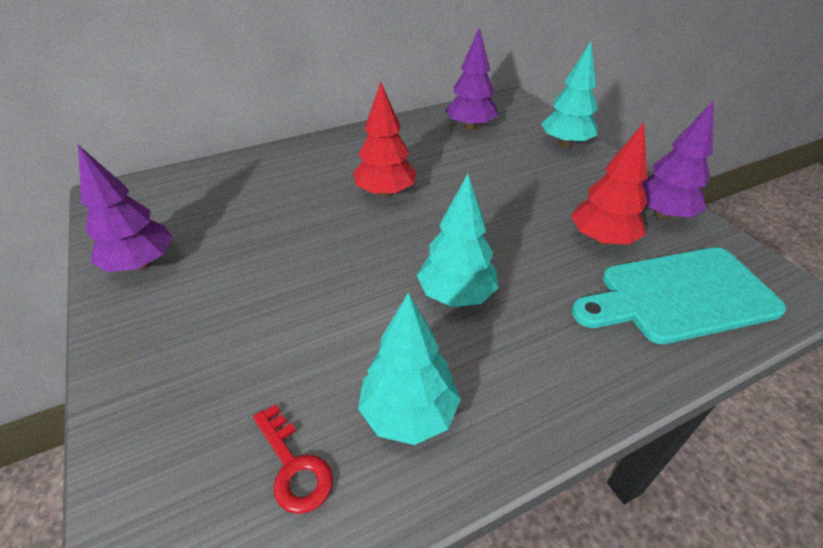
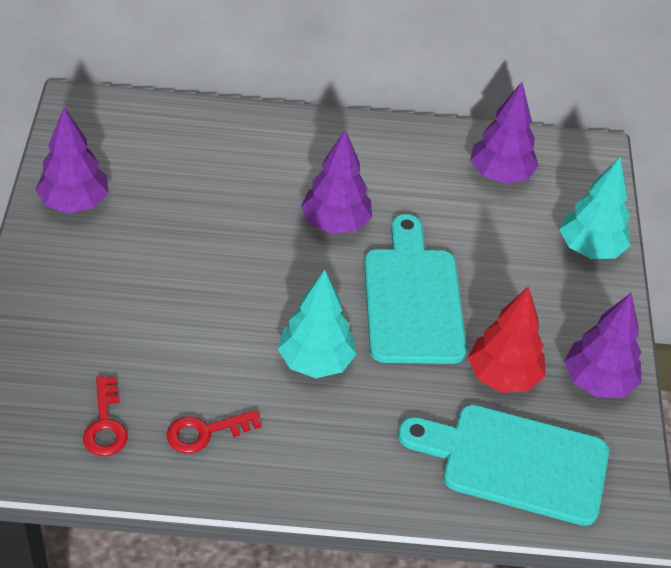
camera: 25 degrees right, 5 degrees up
(385, 193) = (335, 224): red tree -> purple tree
(409, 413) = (205, 432): turquoise tree -> red key
(487, 217) = (413, 299): none -> turquoise cutting board

